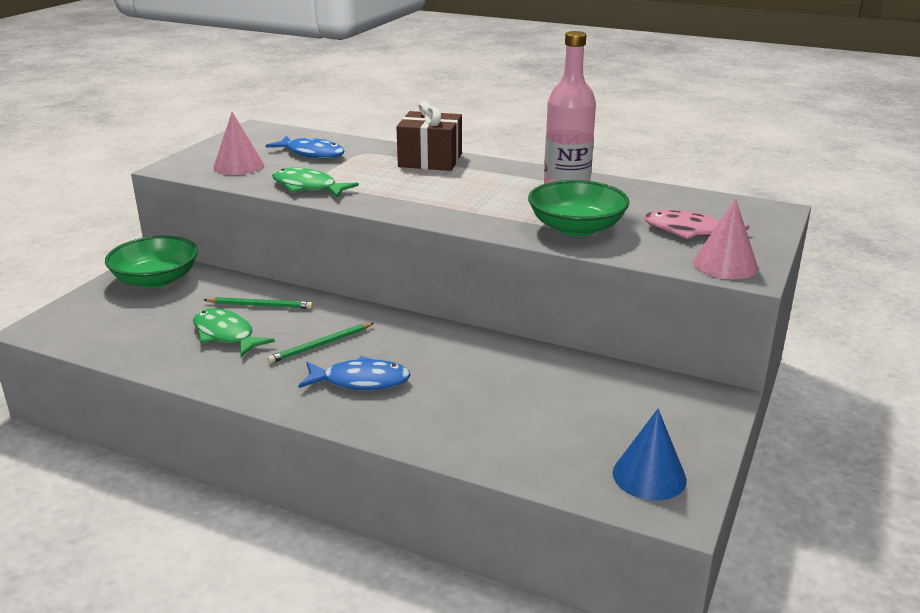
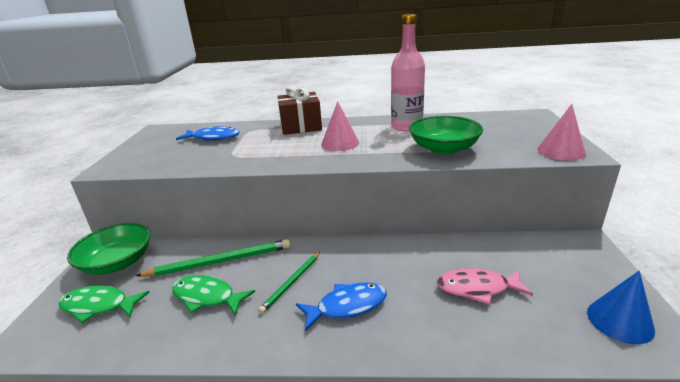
camera: 20 degrees left, 0 degrees up
(238, 166) = (162, 157): pink cone -> pink cone (340, 143)
(260, 305) = (220, 261): green pencil -> green pencil, size x1.65
(308, 187) = (230, 161): green fish -> green fish (99, 306)
(689, 232) = (511, 136): pink fish -> pink fish (477, 288)

